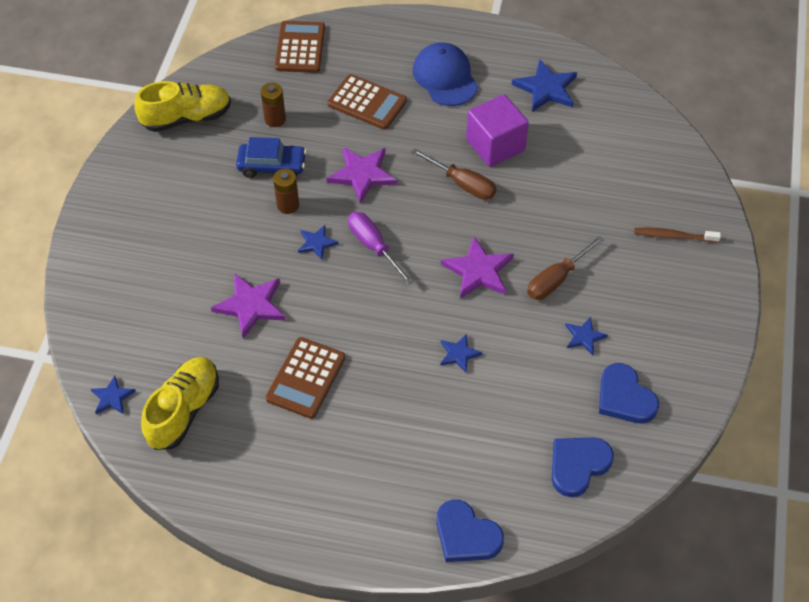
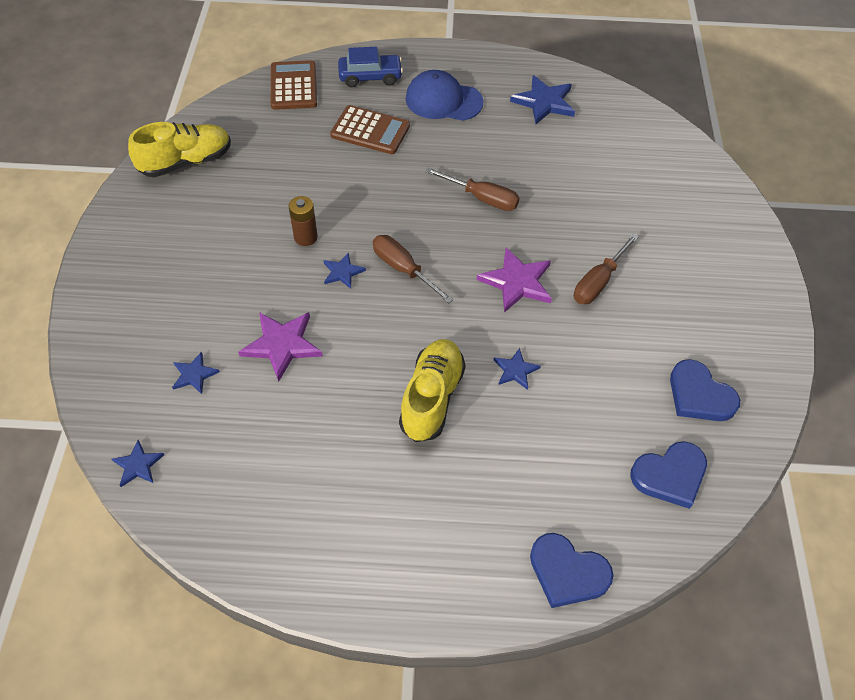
camera: 10 degrees left, 0 degrees up
(184, 410) = (223, 470): yellow shoe -> yellow shoe (432, 398)
(272, 166) = (283, 200): blue car -> blue car (370, 77)
(275, 119) = (279, 155): brown battery -> none
(306, 378) = (355, 416): brown calculator -> none
(362, 174) = (378, 199): purple star -> none
(373, 246) = (403, 268): purple screwdriver -> brown screwdriver
(445, 77) = (443, 100): blue cap -> blue cap turned 45 degrees counterclockwise
(495, 145) = (507, 158): purple cube -> none
(578, 465) = (670, 475): blue heart -> blue heart turned 150 degrees counterclockwise
(584, 337) = (641, 337): blue star -> blue star (194, 374)
(674, 236) = (704, 227): brown toothbrush -> none

